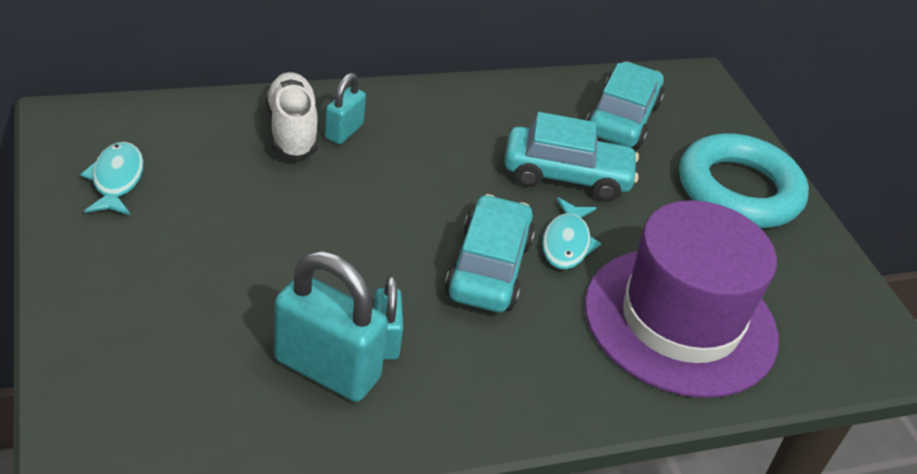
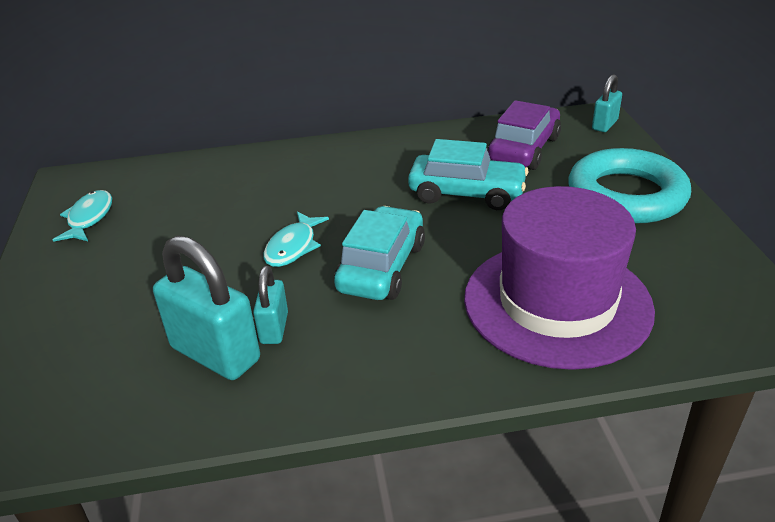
camera: 15 degrees right, 5 degrees down
(292, 130) = (240, 175): white shoe -> none
(344, 131) = (282, 173): turquoise padlock -> turquoise padlock (604, 125)
(566, 243) = (457, 244): turquoise fish -> turquoise fish (293, 247)
(622, 119) = (524, 149): turquoise car -> purple car

